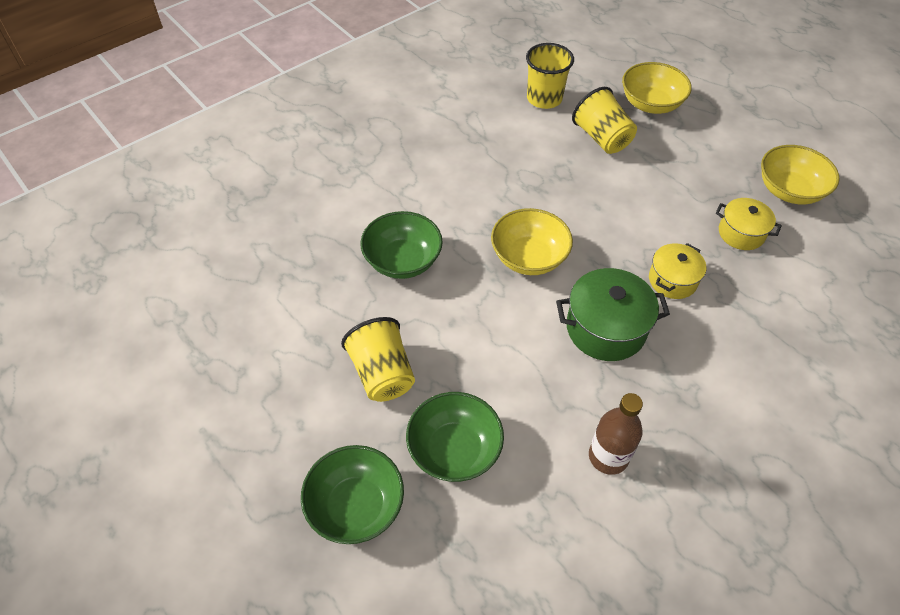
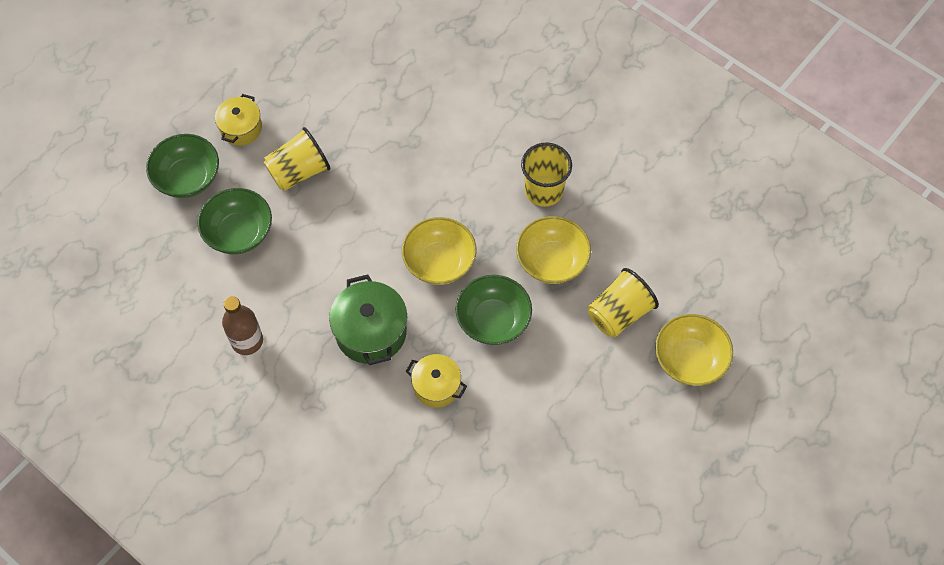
camera: 80 degrees right, 10 degrees up
(402, 261) = (416, 163): green bowl -> green bowl (493, 320)
(544, 98) = (667, 252): yellow cup -> yellow cup (543, 191)
(741, 233) = (510, 450): yellow pot -> yellow pot (241, 128)
(789, 191) = (584, 502): yellow bowl -> yellow bowl (552, 261)

